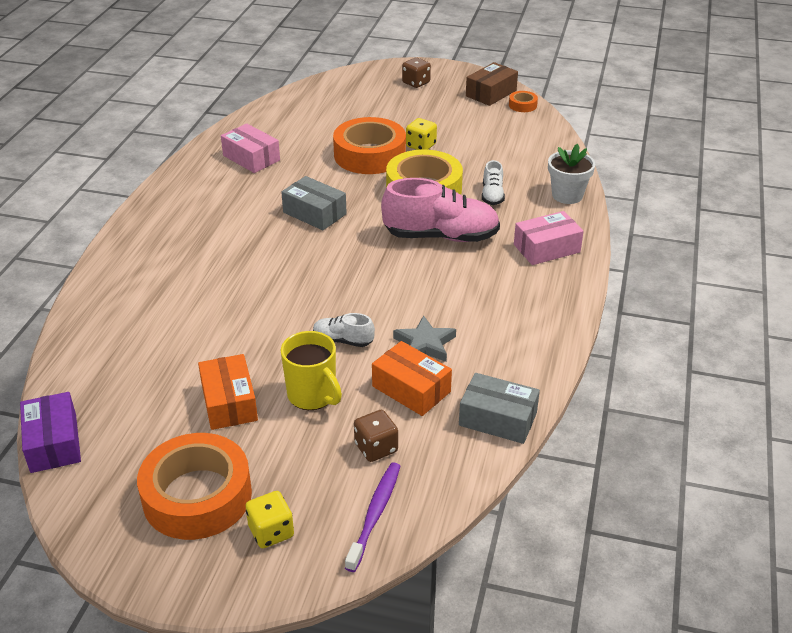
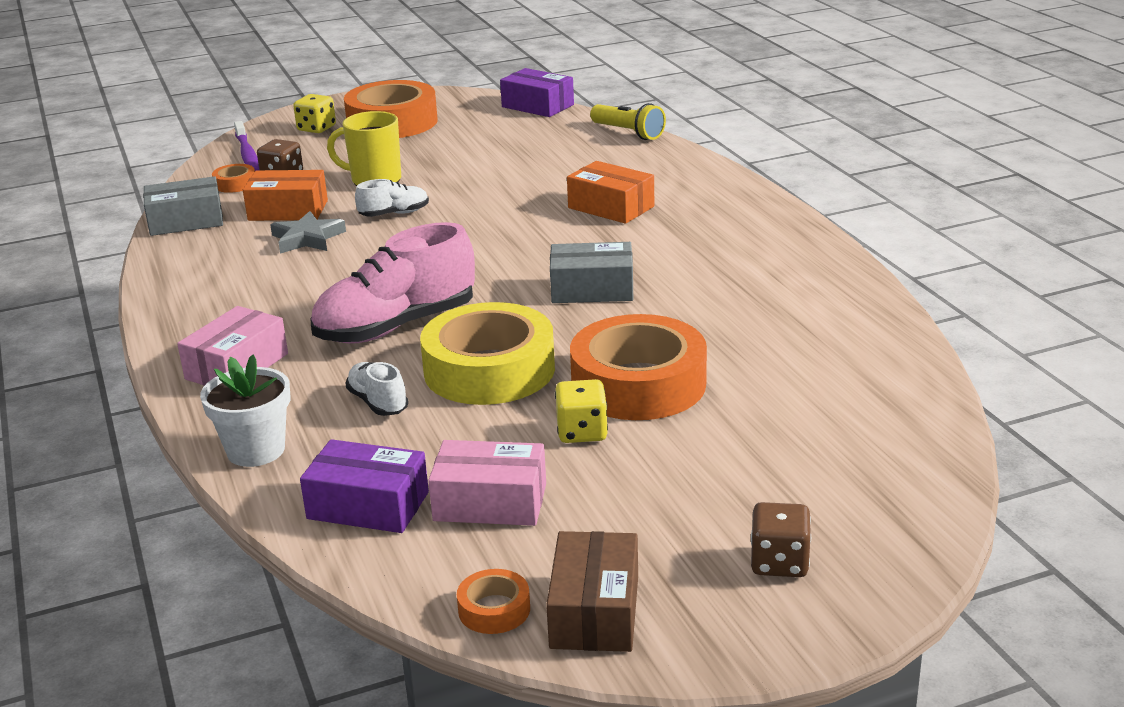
camera: 145 degrees right, 10 degrees down
(65, 351) = (628, 133): none -> yellow flashlight
(229, 402) = (440, 156): orange box -> orange box (611, 207)
(251, 158) = (790, 312): pink box -> pink box (490, 502)
(423, 459) = (235, 184): none -> orange tape
(536, 153) = (368, 505): none -> purple box

